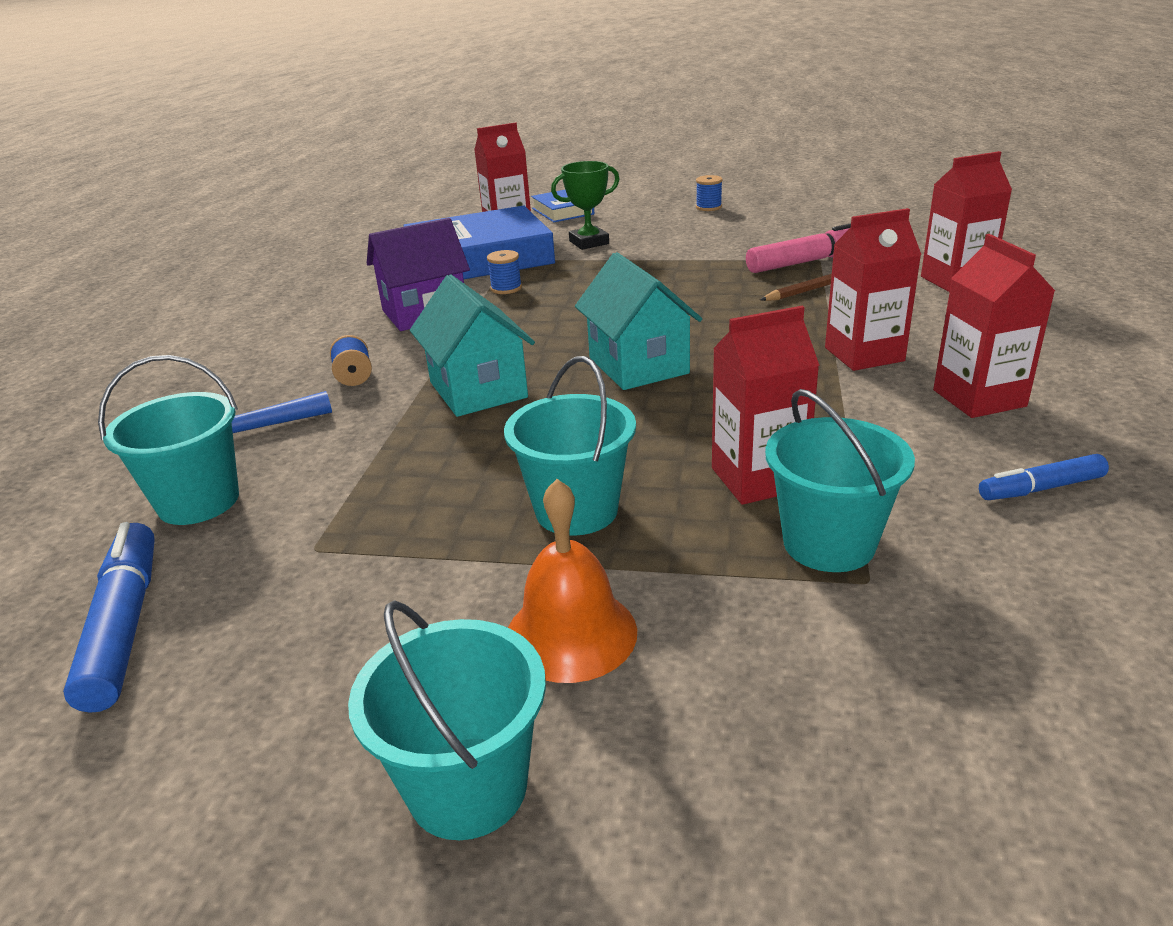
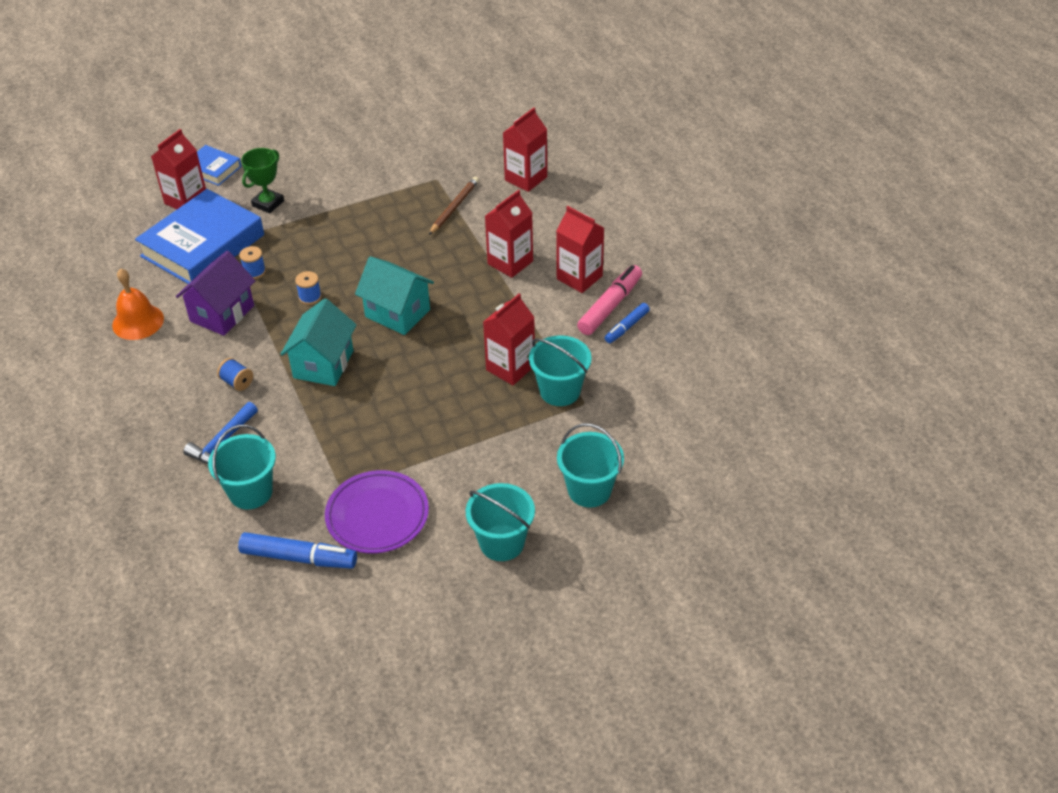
camera: 35 degrees left, 15 degrees up
(124, 625) = (299, 558): blue marker -> blue marker turned 150 degrees clockwise
(313, 614) = (377, 515): none -> purple plate
(478, 390) = (323, 364): turquoise house -> turquoise house turned 75 degrees clockwise
(571, 633) = (490, 475): orange bell -> orange bell (138, 322)
(576, 510) = (443, 418): turquoise bucket -> turquoise bucket (589, 490)
(708, 207) = (321, 134): blue spool -> blue spool (310, 297)
(808, 261) = (431, 183): pink marker -> pink marker (610, 306)

